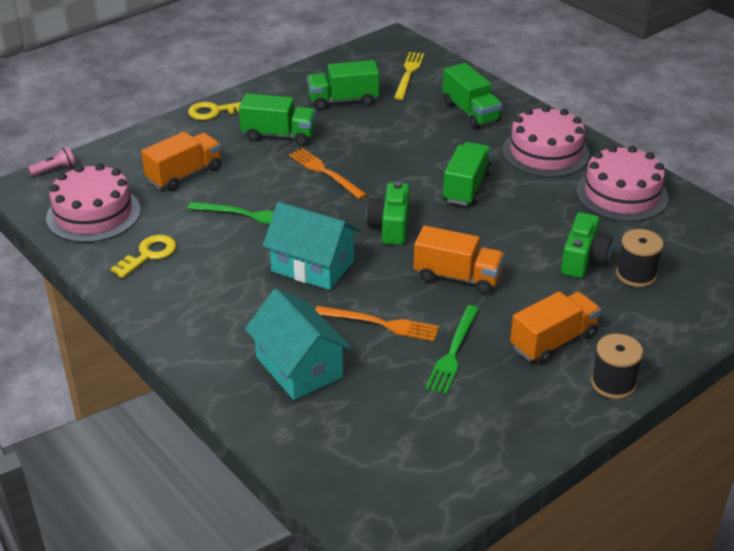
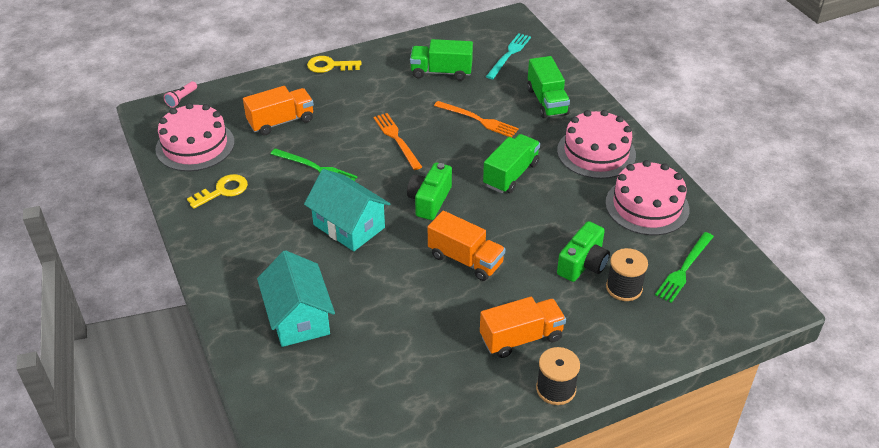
camera: 15 degrees right, 5 degrees up
(55, 169) = (181, 99): pink flashlight -> pink flashlight turned 135 degrees clockwise
(279, 135) = (373, 97): green truck -> none
(380, 324) = (382, 291): orange fork -> orange fork (478, 120)
(408, 74) = (509, 55): yellow fork -> turquoise fork
(453, 352) = (431, 330): green fork -> green fork (684, 269)

